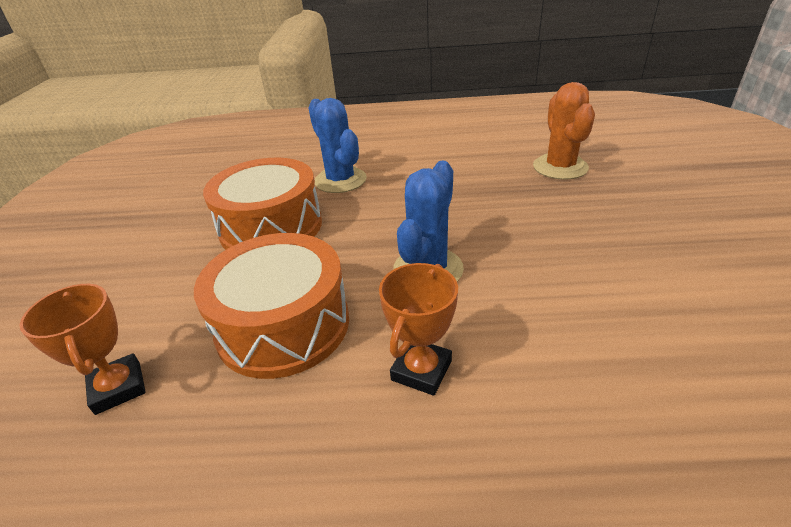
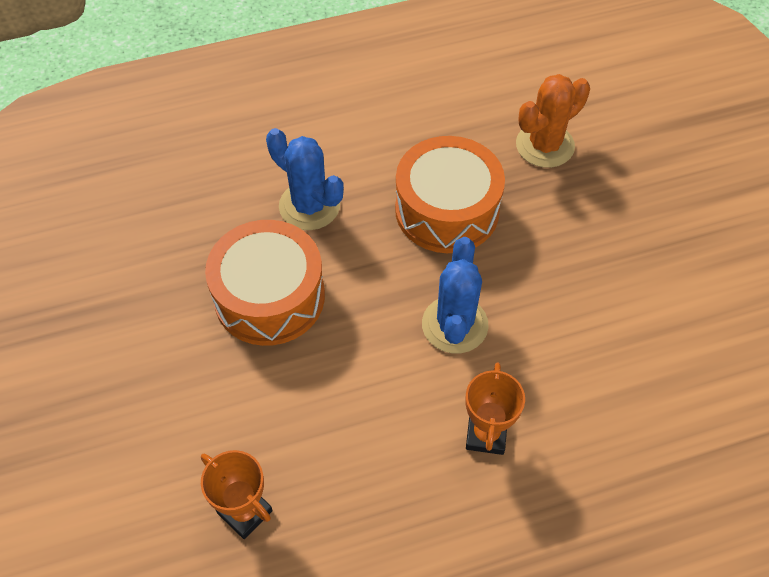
camera: 20 degrees left, 20 degrees up
(283, 325) = (351, 417): orange drum -> orange drum (447, 210)
(560, 167) = (545, 145): orange cactus -> orange cactus turned 75 degrees clockwise

